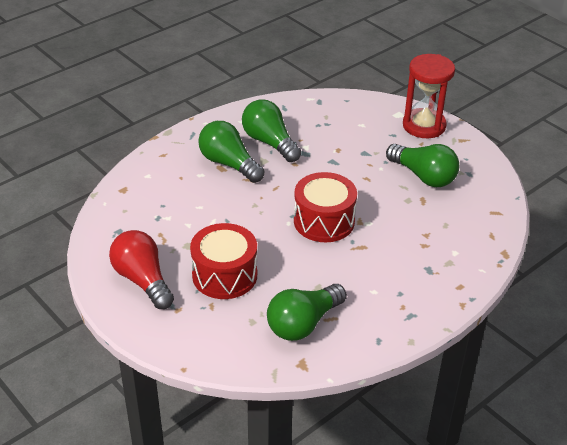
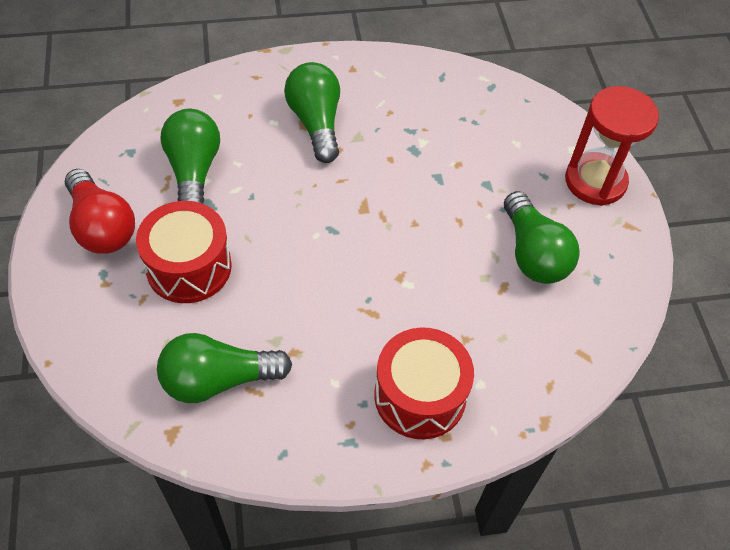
camera: 30 degrees right, 15 degrees up
(143, 280) = (102, 226): red light bulb -> red light bulb turned 150 degrees clockwise
(269, 142) = (385, 116): green light bulb -> green light bulb (194, 171)
(324, 221) = (358, 254): red drum -> red drum (420, 396)

